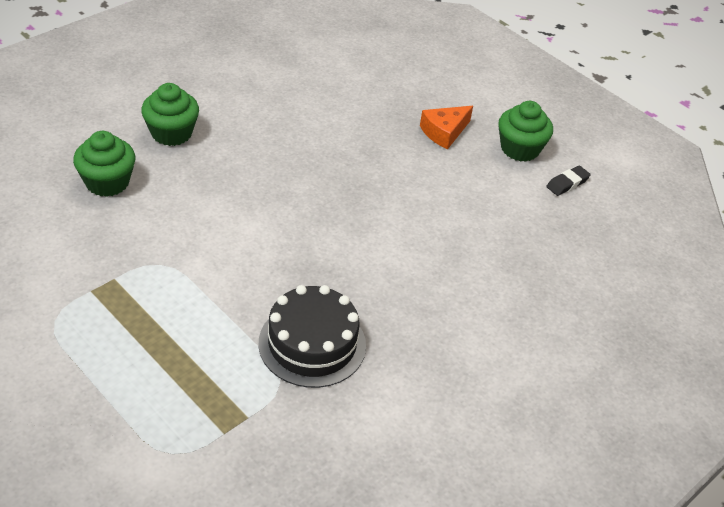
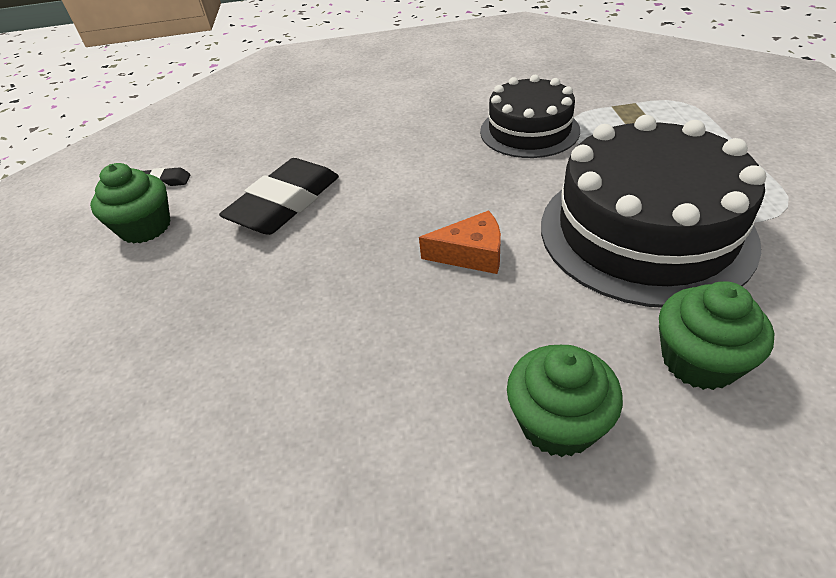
camera: 135 degrees left, 0 degrees up
(161, 258) = (645, 232): none -> black cake
(444, 132) = (186, 275): orange cheese -> orange cheese (471, 254)
(446, 196) = (285, 204): none -> black eraser

